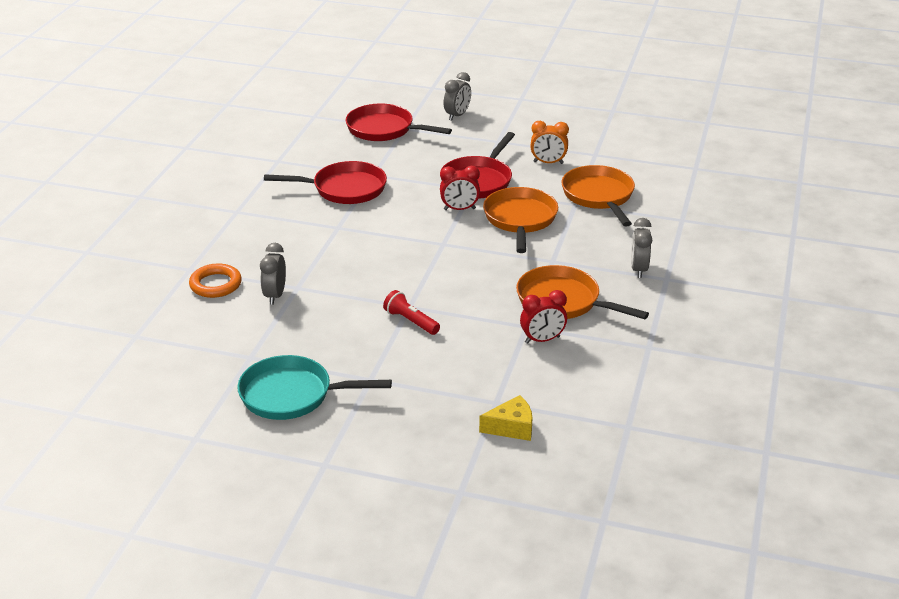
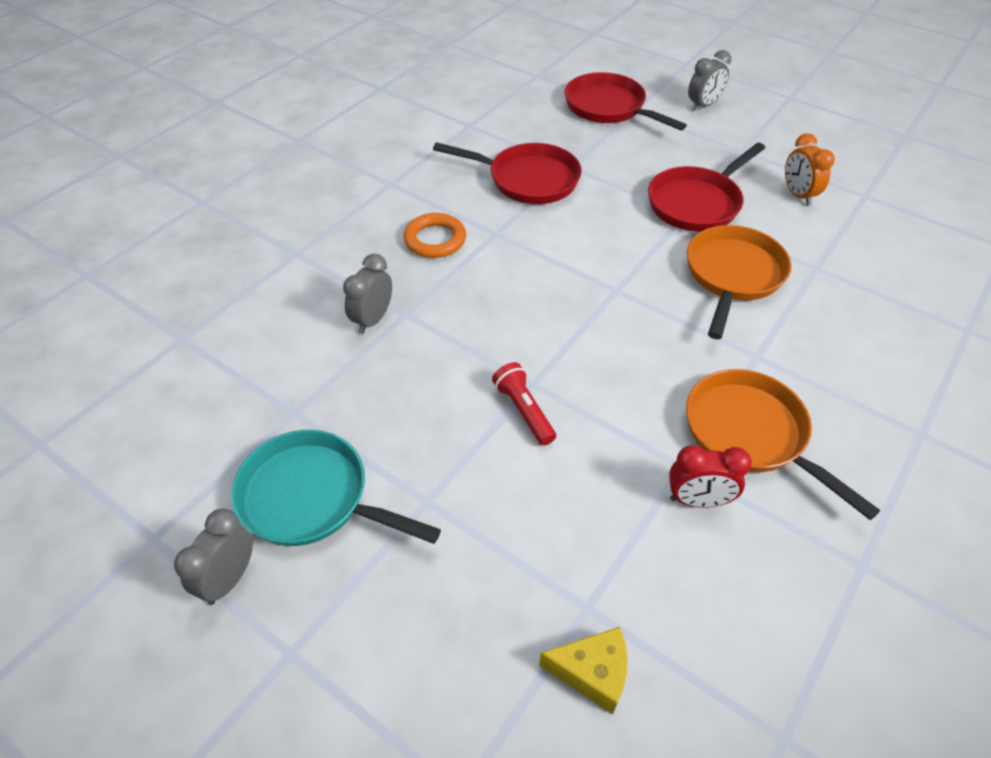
camera: 20 degrees right, 15 degrees up
(215, 284) = (313, 284): orange ring -> orange ring (435, 240)
(459, 209) = (658, 241): red clock -> none
(548, 163) = (798, 195): orange clock -> orange clock turned 45 degrees clockwise
(599, 196) = (853, 263): orange pan -> none
(638, 269) = (881, 405): grey clock -> grey clock (229, 579)

